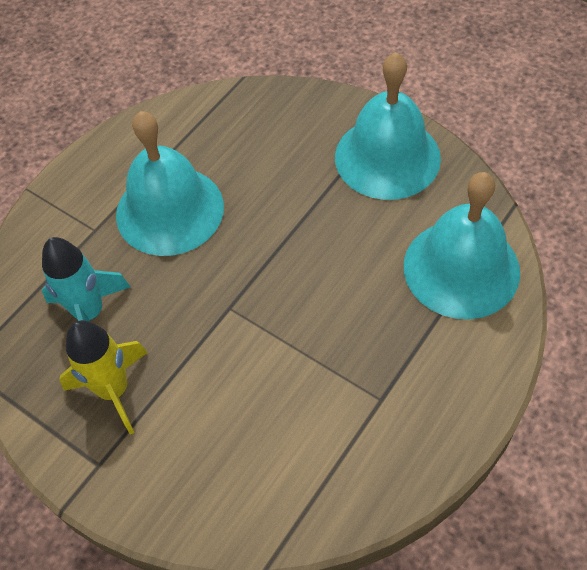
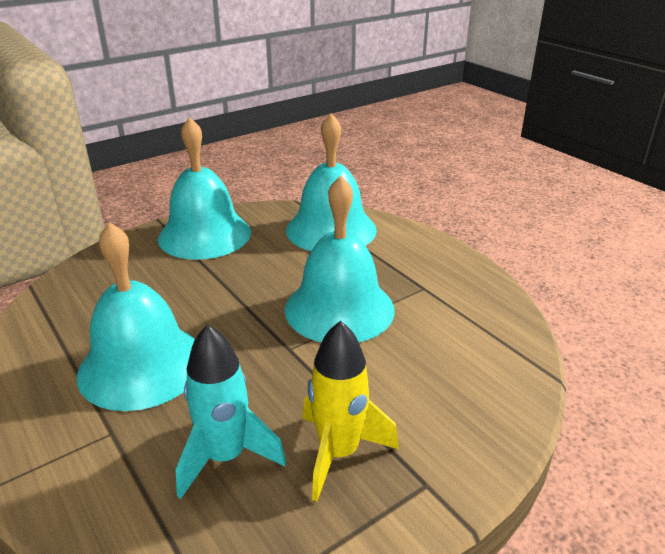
camera: 75 degrees left, 25 degrees down
(306, 328) = (339, 308): none -> turquoise bell

